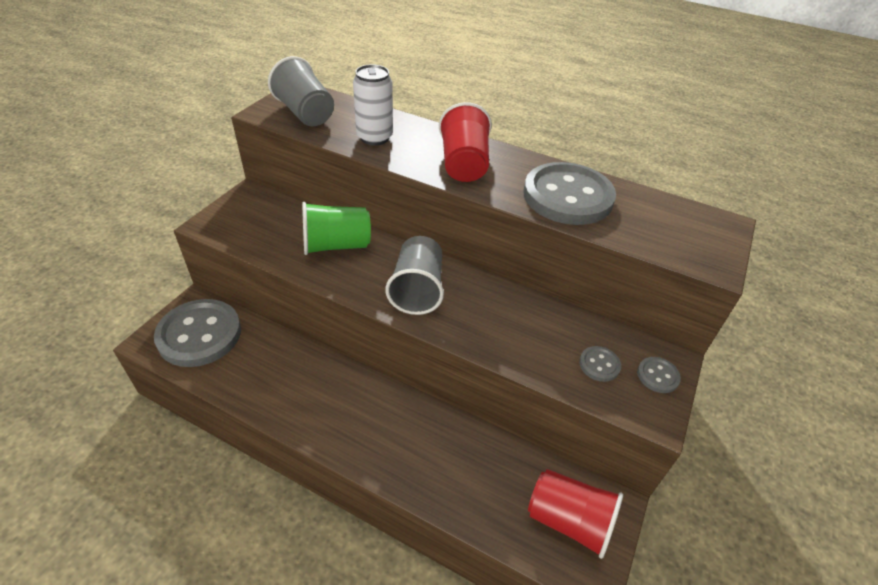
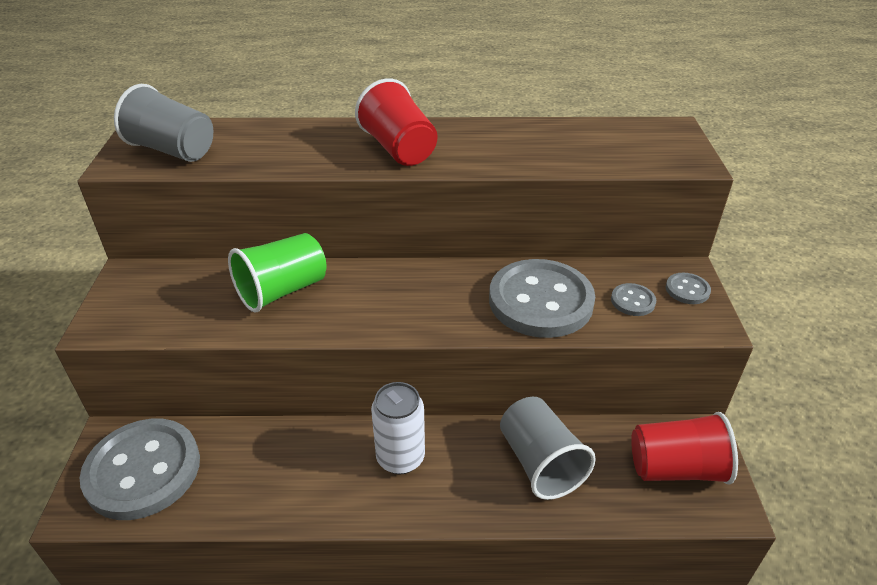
camera: 25 degrees left, 5 degrees down
(374, 137) = (279, 152): white can -> white can (400, 458)
(417, 290) = (408, 302): grey cup -> grey cup (540, 463)
(567, 196) = (524, 147): grey button -> grey button (540, 301)

